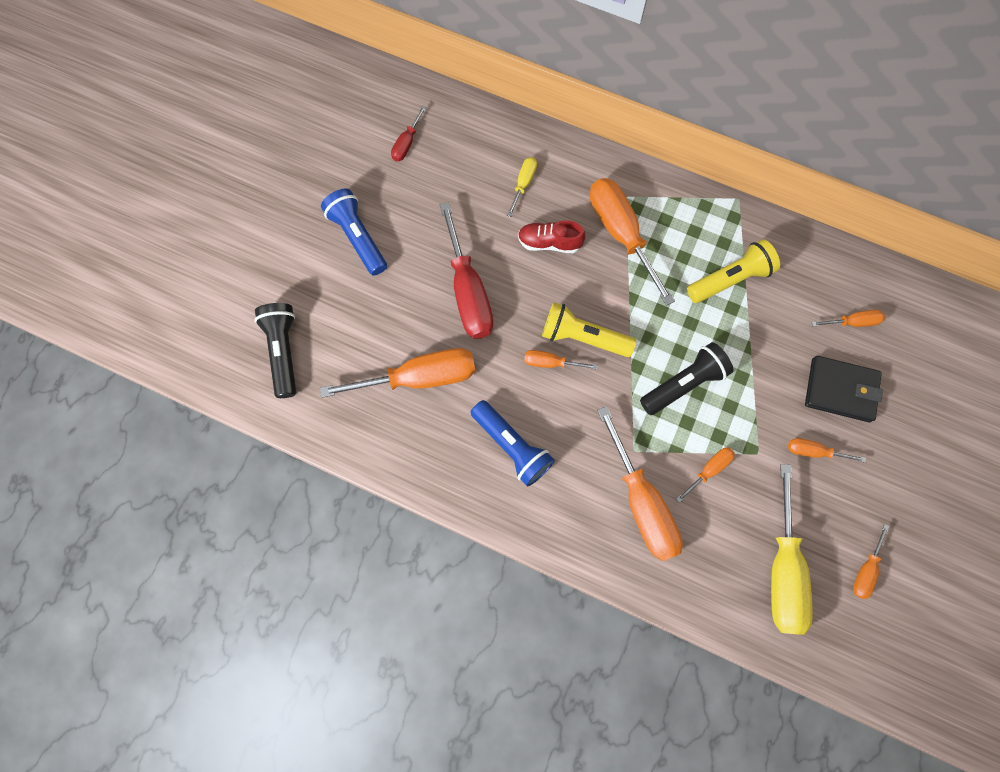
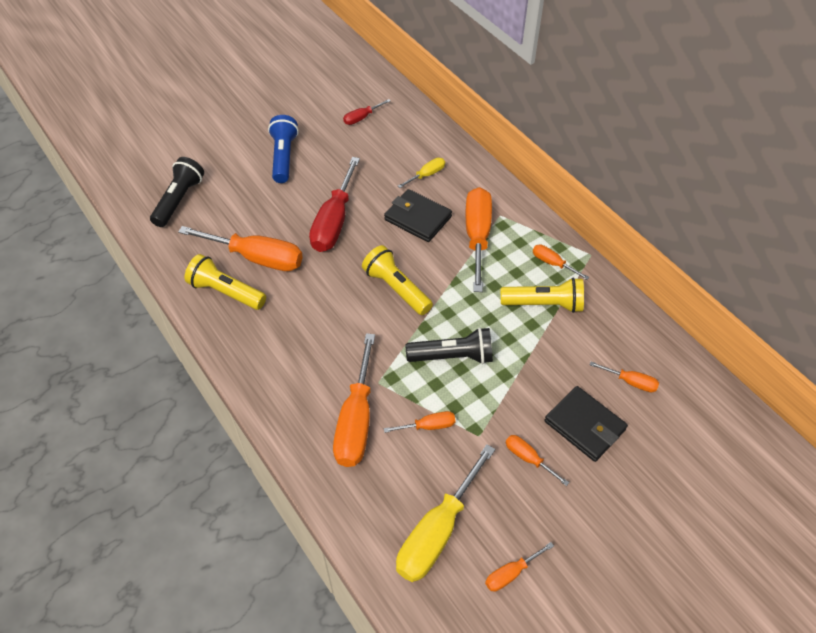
camera: 30 degrees right, 20 degrees down
(417, 435) = (226, 292): none -> yellow flashlight
(512, 446) = (287, 333): blue flashlight -> none
(549, 243) = (418, 218): red shoe -> black wallet
(550, 363) = (359, 293): orange screwdriver -> orange screwdriver (552, 263)

